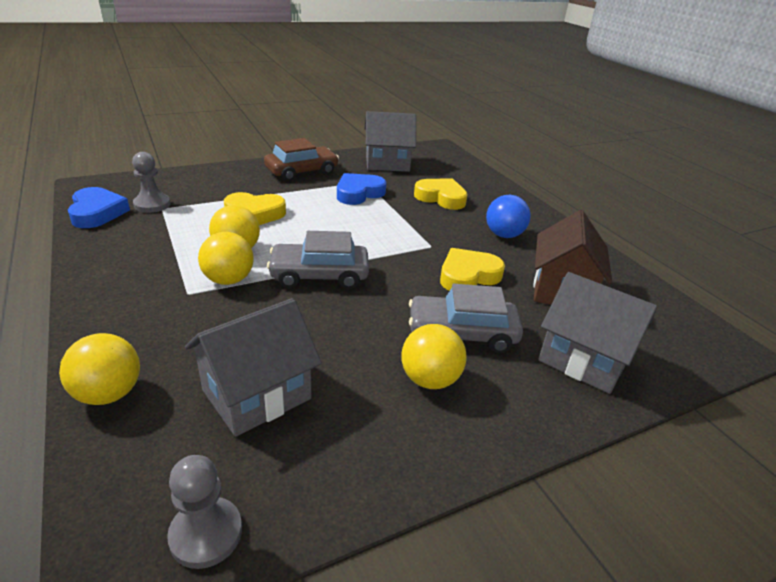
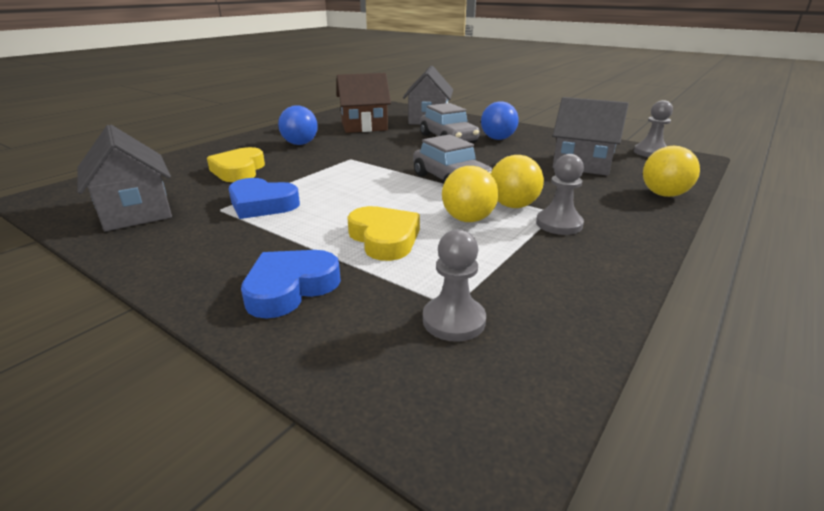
camera: 115 degrees left, 5 degrees down
(97, 212) = (542, 355): blue heart -> blue heart (290, 288)
(171, 283) = (559, 224): none -> grey pawn
(302, 171) = (211, 256): brown car -> none
(430, 379) = (497, 139): yellow ball -> blue ball
(468, 276) = (380, 145): yellow heart -> none

